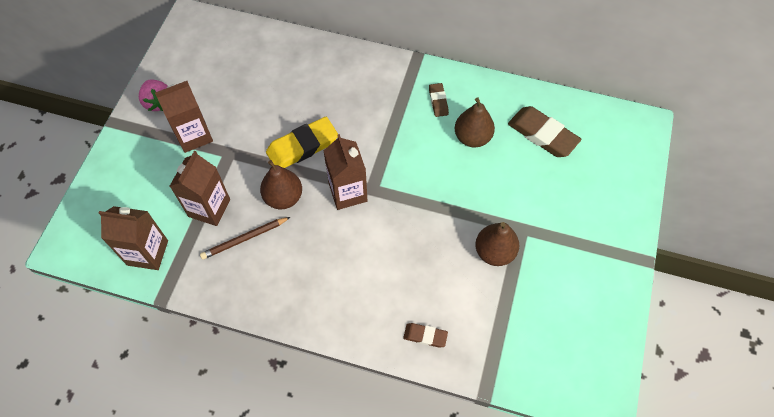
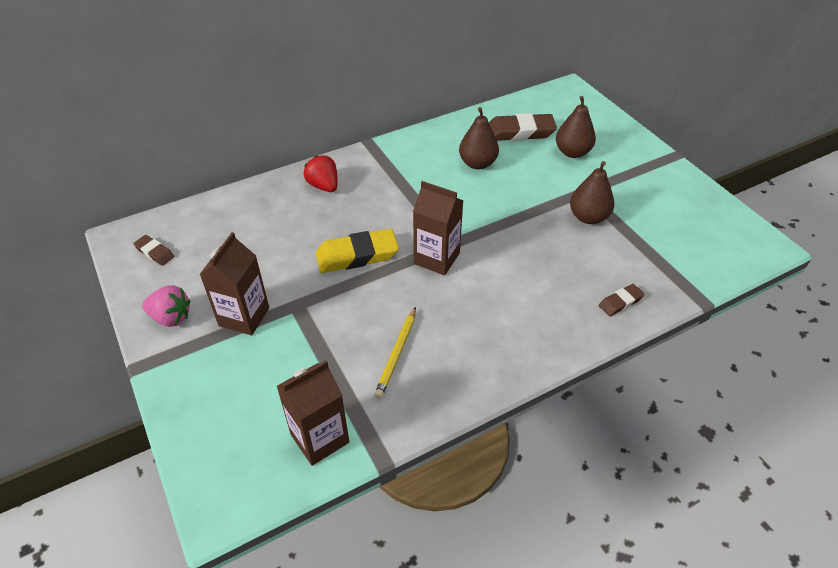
camera: 45 degrees left, 15 degrees down
(209, 208) = (333, 357): brown carton -> none
(244, 239) = (397, 354): brown pencil -> yellow pencil
(283, 197) = (389, 300): brown pear -> brown pear (572, 152)
(302, 147) = (357, 255): yellow eraser -> yellow eraser turned 60 degrees clockwise
(344, 72) = (324, 186): none -> red strawberry
(438, 101) = (423, 158): brown eraser -> brown eraser (155, 252)

